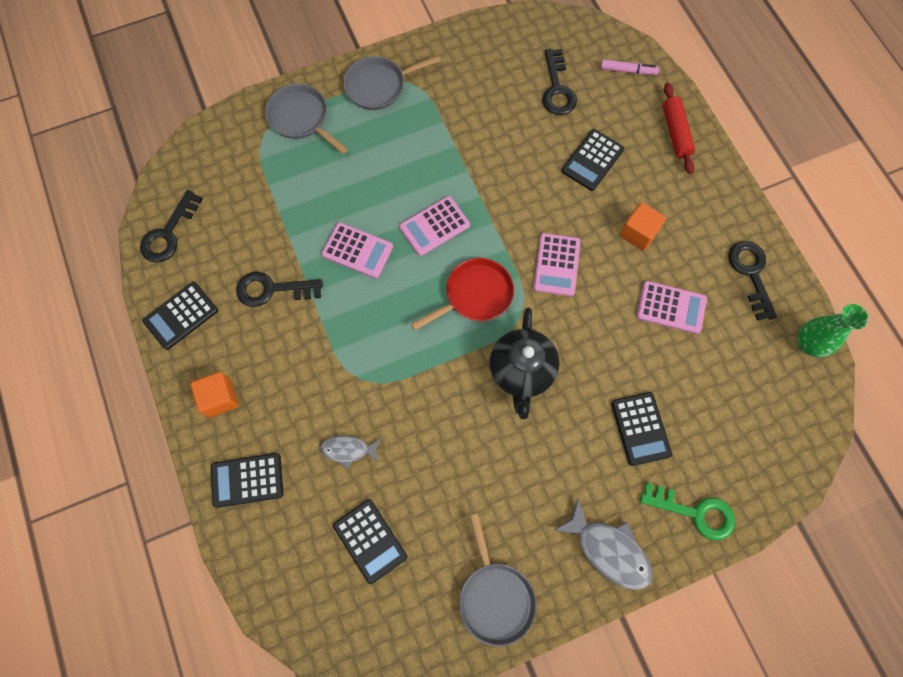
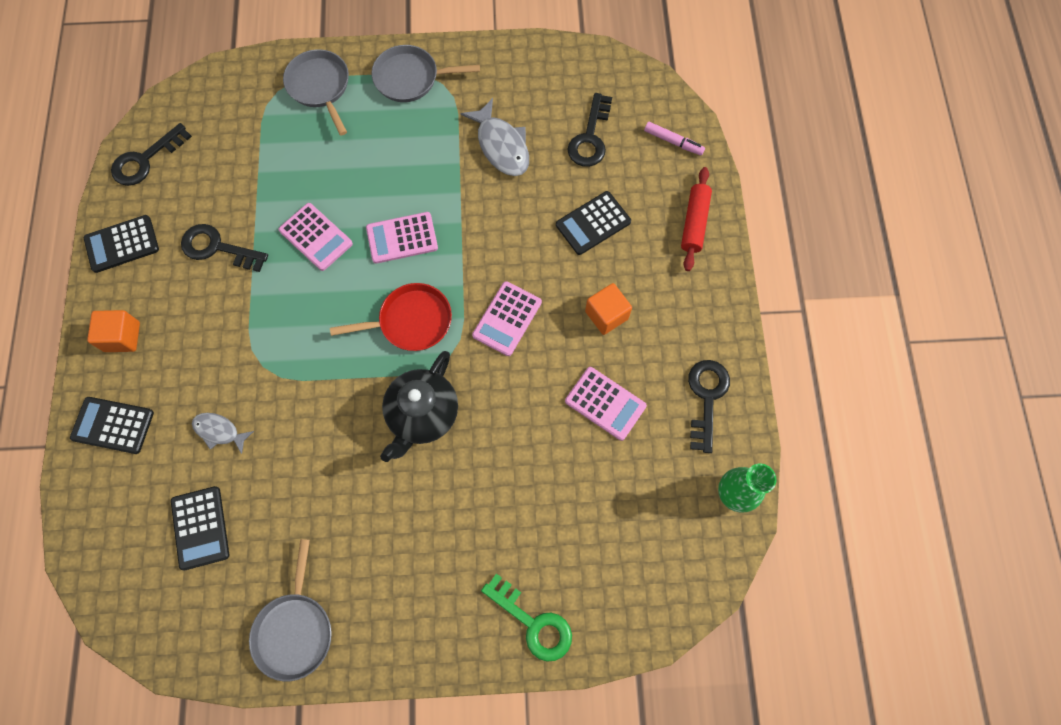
camera: 20 degrees right, 0 degrees up
(608, 550) = (428, 627): grey fish -> grey fish (501, 146)
(640, 429) = (516, 516): black calculator -> none

